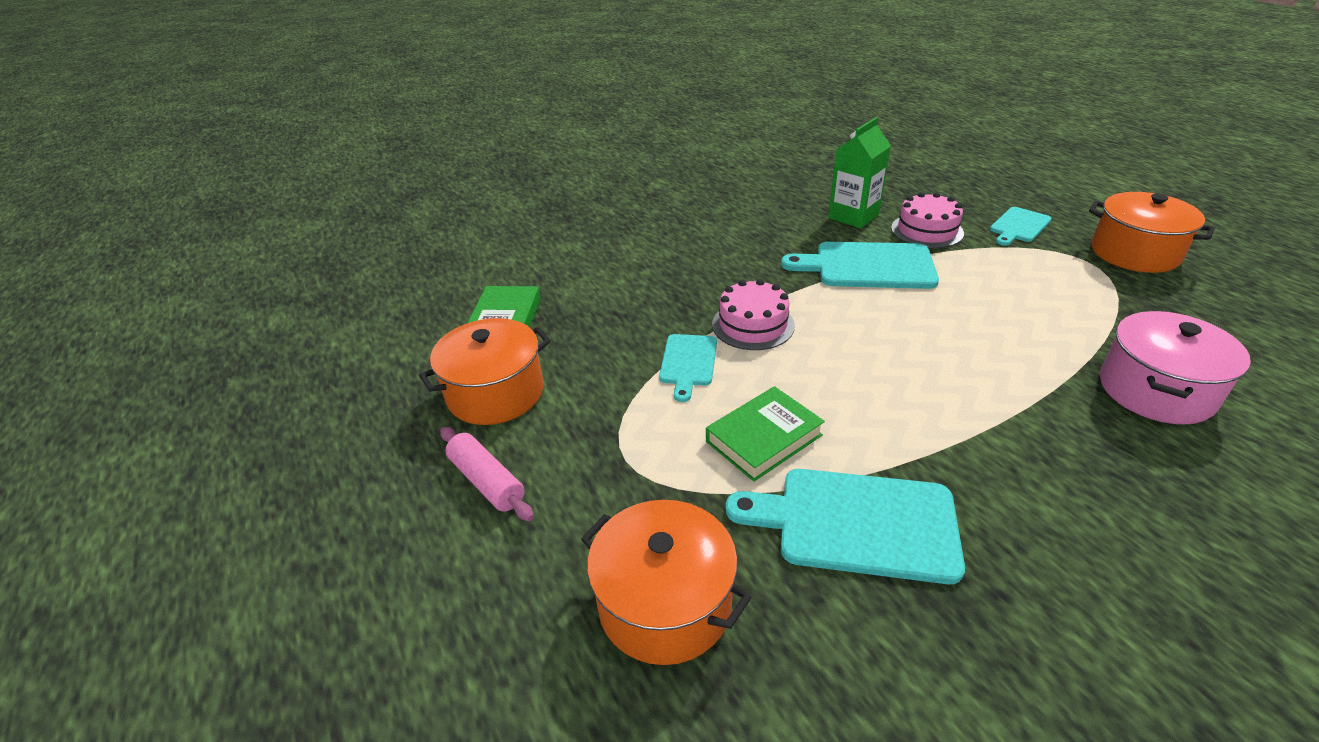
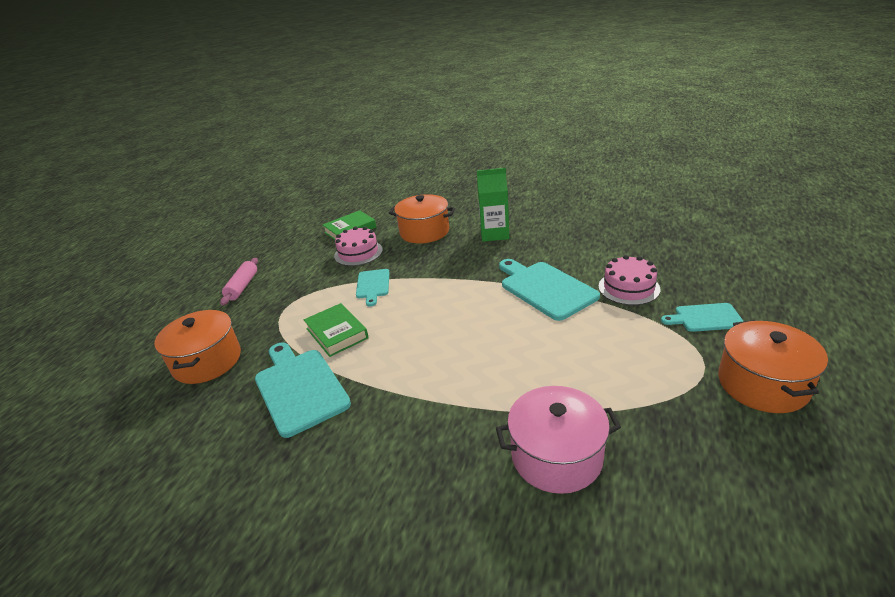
camera: 50 degrees right, 5 degrees down
(495, 393) = (297, 257): orange pot -> orange pot (424, 232)
(688, 363) = (373, 285): turquoise cutting board -> turquoise cutting board turned 60 degrees counterclockwise
(753, 325) = (429, 285): pink cake -> pink cake (358, 253)
(764, 438) = (337, 333): green book -> green book turned 45 degrees clockwise
(853, 216) = (600, 257): green carton -> green carton (494, 234)

